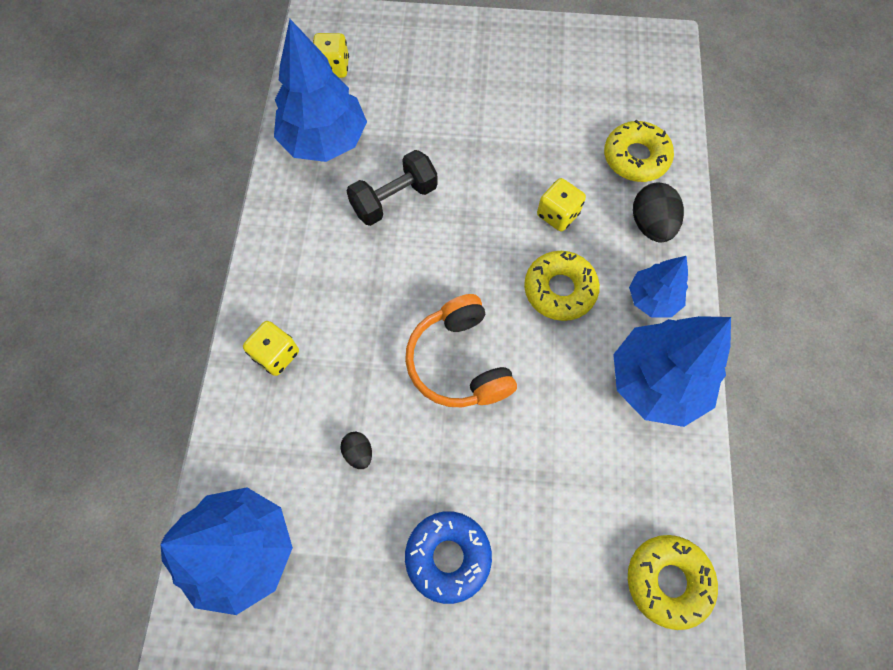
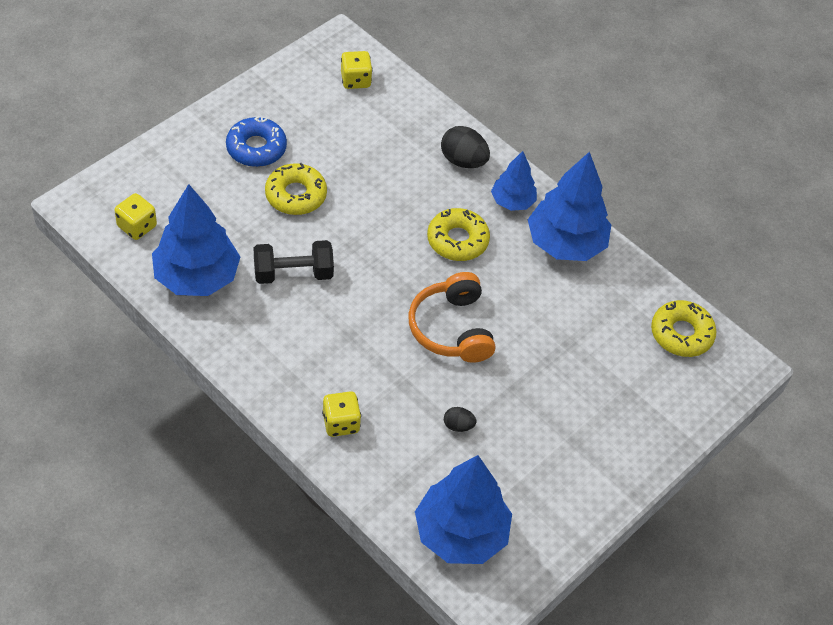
camera: 55 degrees left, 15 degrees down
(394, 199) = (293, 273): black dumbbell -> black dumbbell turned 75 degrees clockwise
(448, 556) = (569, 427): blue donut -> blue donut (256, 148)
(459, 362) = (451, 328): orange headphones -> orange headphones turned 60 degrees clockwise
(557, 214) = (404, 199): yellow dice -> yellow dice (355, 80)
(635, 157) = (408, 128): yellow donut -> yellow donut (296, 195)

